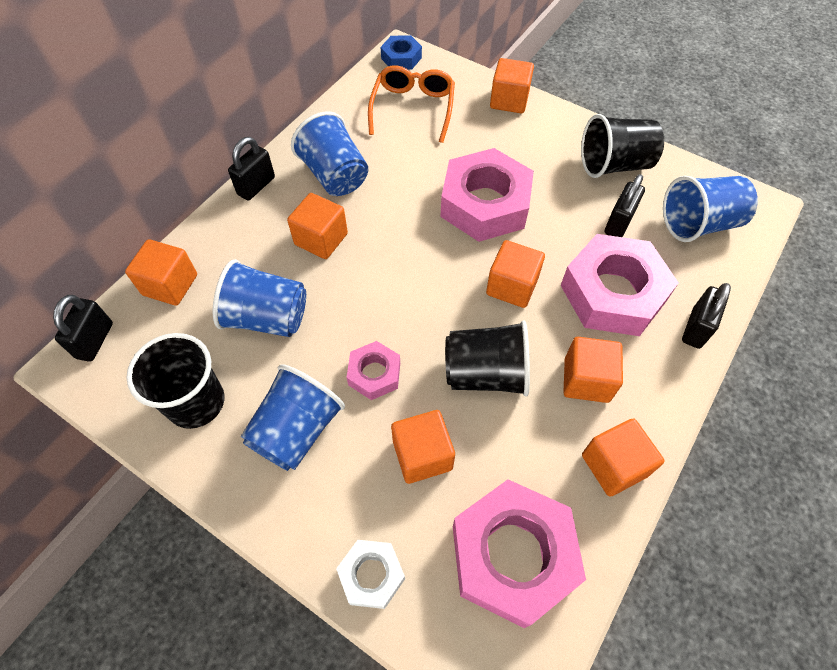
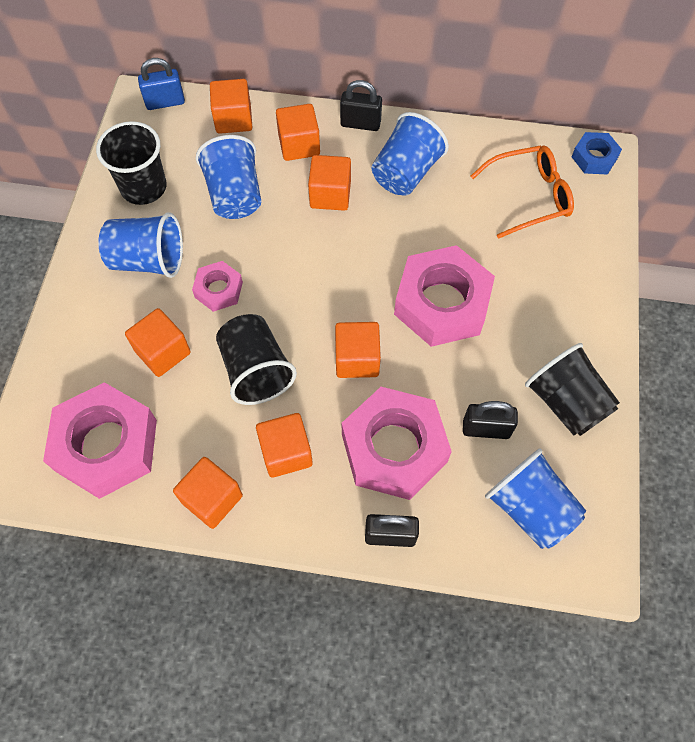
camera: 65 degrees right, 5 degrees up
(95, 340) = (165, 102): black padlock -> blue padlock
(371, 575) = (58, 356): white nut -> none
(509, 100) = (597, 274): orange cube -> orange cube (299, 145)

